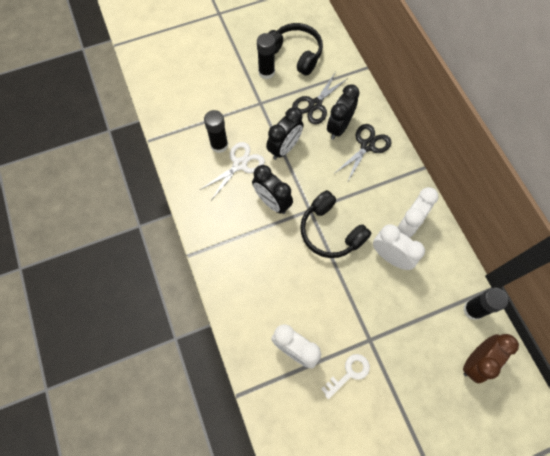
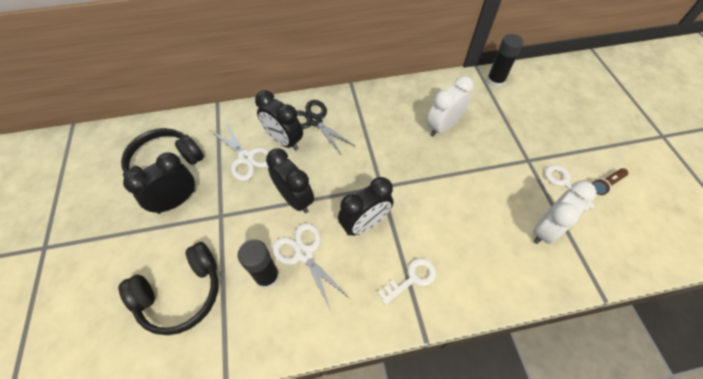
camera: 80 degrees left, 10 degrees down
(232, 242) = (412, 278): none -> white key
(266, 72) = (177, 201): black glue stick -> black clock
(315, 104) = (246, 157): black scissors -> white scissors
(330, 231) = (410, 172): black headphones -> black headphones (182, 294)
(358, 417) = (606, 184): none -> brown flashlight
(408, 224) = (410, 107): white clock -> none
(475, 361) = (540, 90): brown clock -> none

